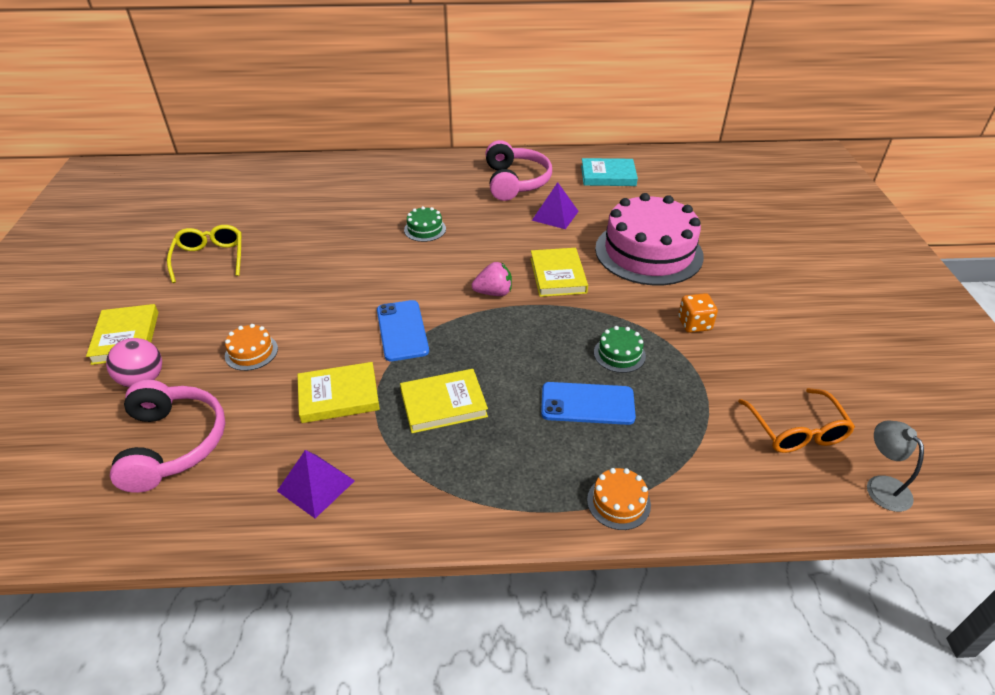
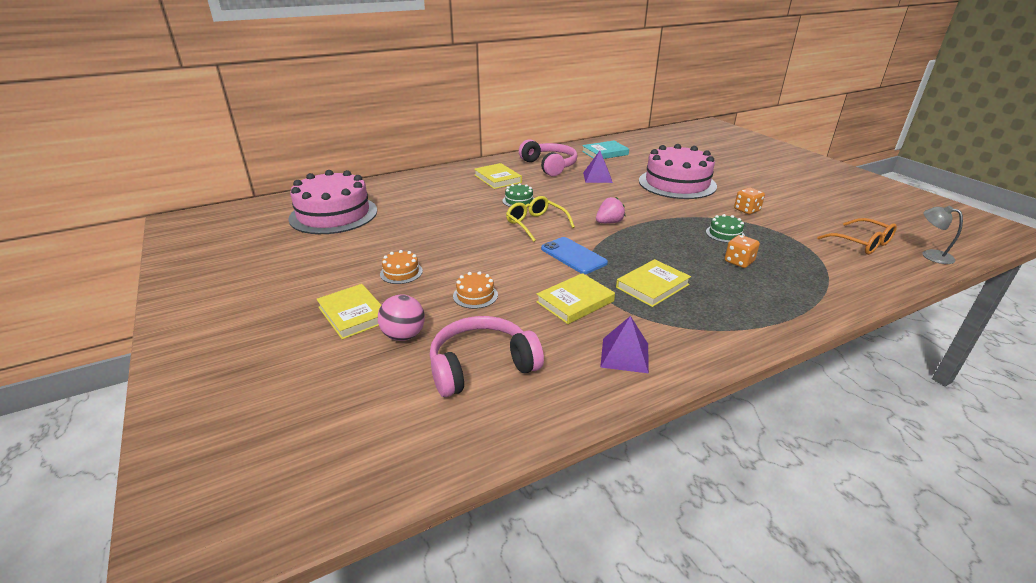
camera: 25 degrees left, 10 degrees down
(173, 444) = (481, 366): pink headphones -> pink headphones turned 75 degrees counterclockwise
(210, 258) = (368, 250): yellow glasses -> yellow glasses (535, 224)
(223, 198) = (333, 214): none -> pink cake
(558, 275) = (638, 205): yellow book -> yellow book (497, 179)
(587, 404) = (739, 262): blue phone -> orange dice
(618, 502) = (819, 303): orange cake -> orange cake (401, 272)

